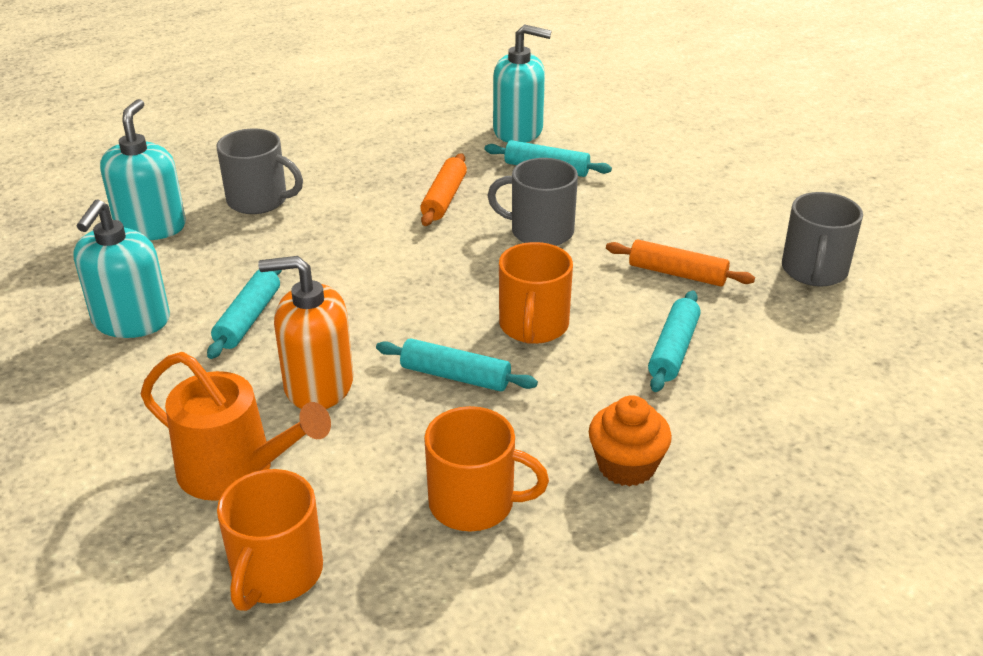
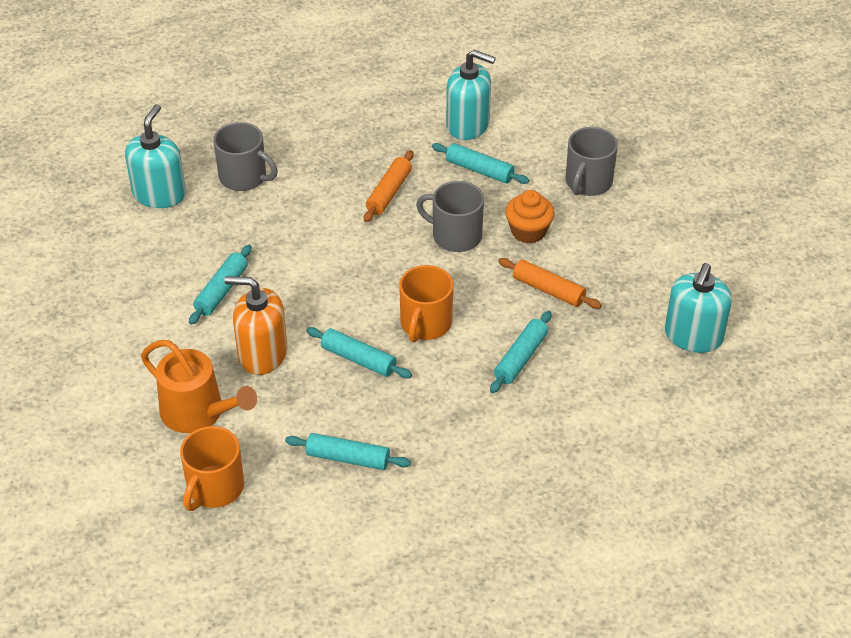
camera: 10 degrees right, 10 degrees up
(131, 321) = (139, 282): turquoise soap dispenser -> turquoise soap dispenser (693, 336)
(474, 503) = (347, 458): orange mug -> turquoise rolling pin
(626, 466) = (456, 445): orange cupcake -> orange cupcake (528, 231)
(814, 271) = (655, 301): grey mug -> grey mug (588, 182)

